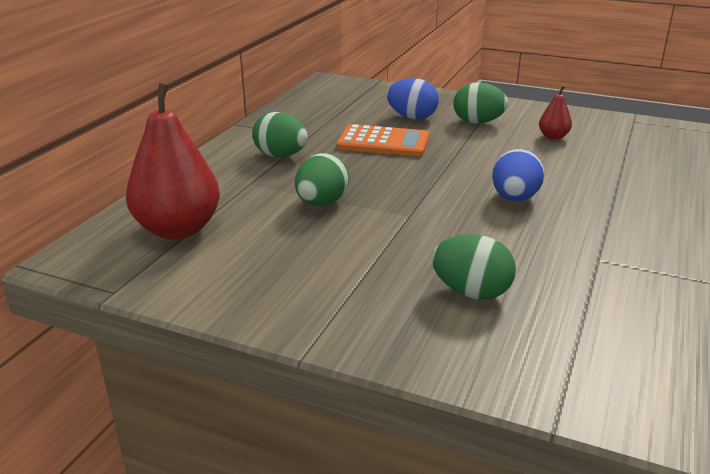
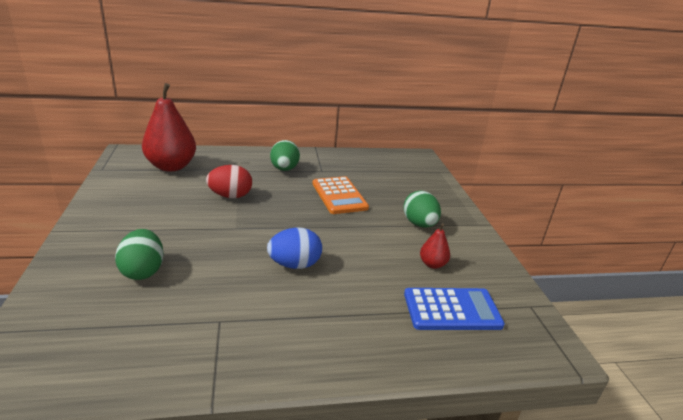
camera: 55 degrees right, 0 degrees up
(322, 203) = (230, 196): green egg -> red egg
(412, 117) = (395, 197): blue egg -> none
(627, 149) = (452, 310): none -> blue calculator

